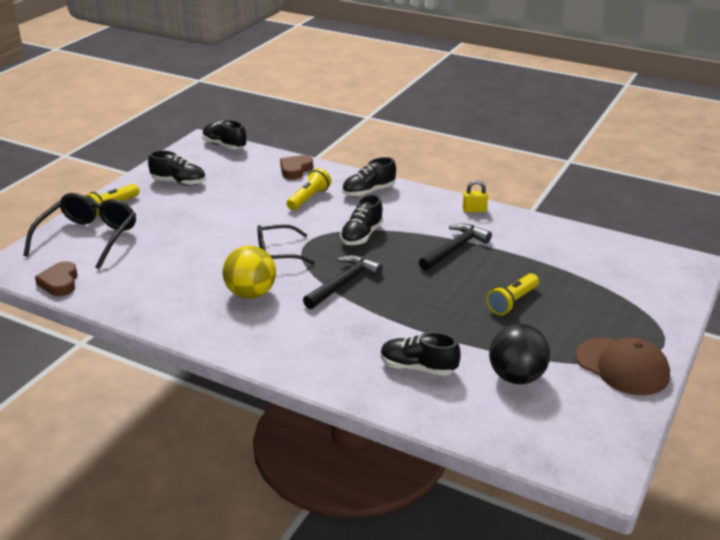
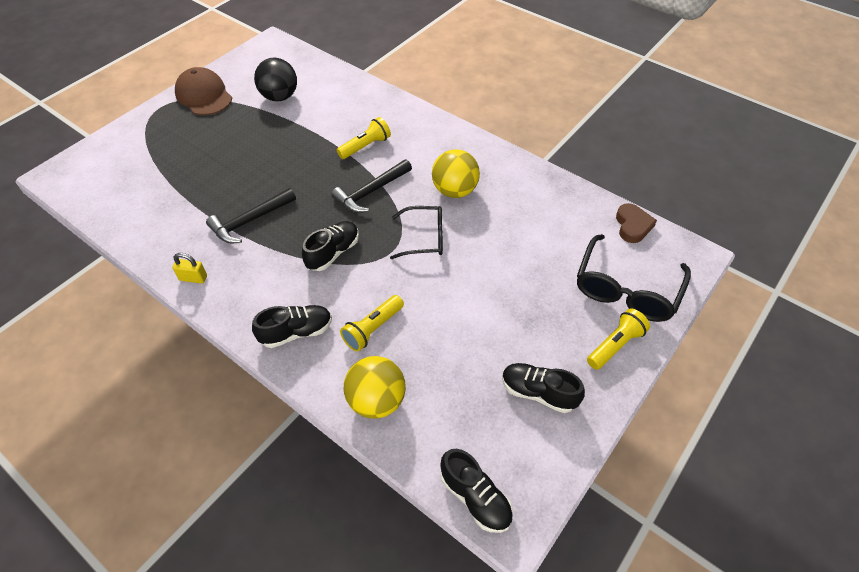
camera: 170 degrees left, 20 degrees up
(295, 170) = (376, 400): brown heart -> yellow ball
(418, 367) = (342, 110): black shoe -> none
(512, 302) = (239, 155): yellow flashlight -> yellow flashlight (366, 146)

